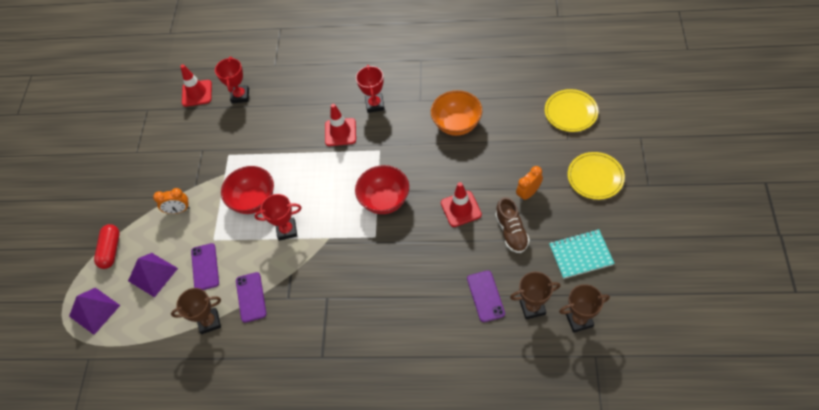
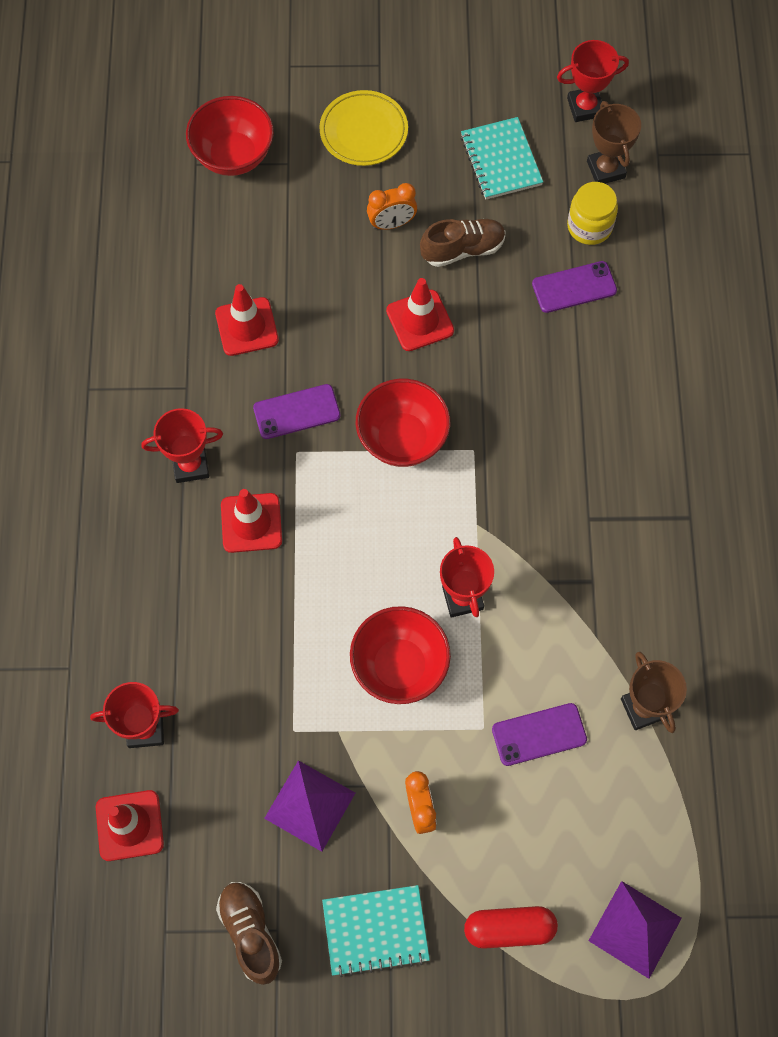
camera: 100 degrees left, 10 degrees up
(125, 192) = (375, 931): none -> turquoise notebook
(138, 142) = (250, 933): none -> brown shoe
(153, 274) = (557, 831): purple pyramid -> purple pyramid (310, 805)
(251, 297) = (593, 643): purple phone -> purple phone (297, 412)
(457, 124) = (247, 327): orange bowl -> red traffic cone
(528, 193) = (392, 224): orange clock -> orange clock turned 60 degrees counterclockwise
(532, 307) = (589, 226): brown trophy -> yellow jar
(570, 112) = (233, 155): yellow plate -> red bowl
(630, 309) = (585, 107): none -> red trophy

